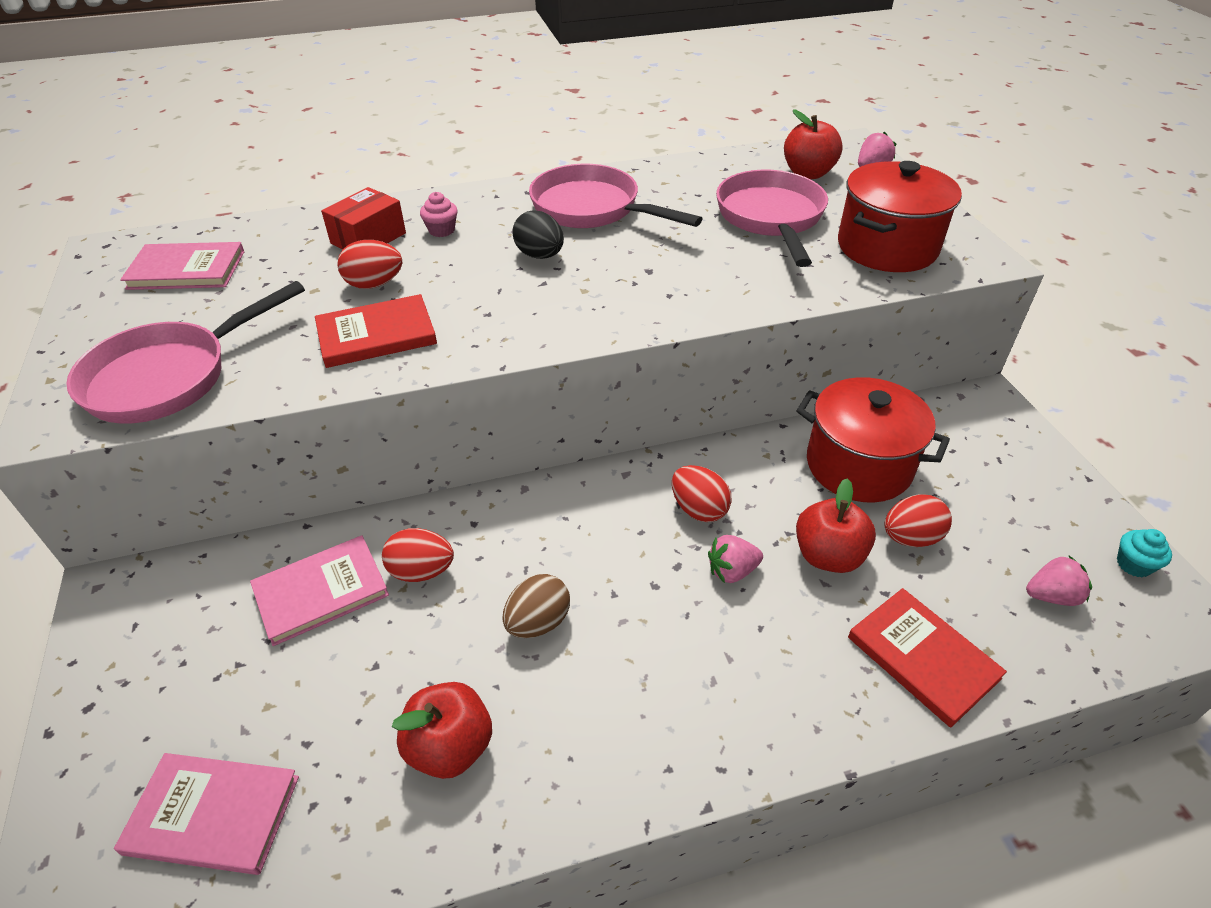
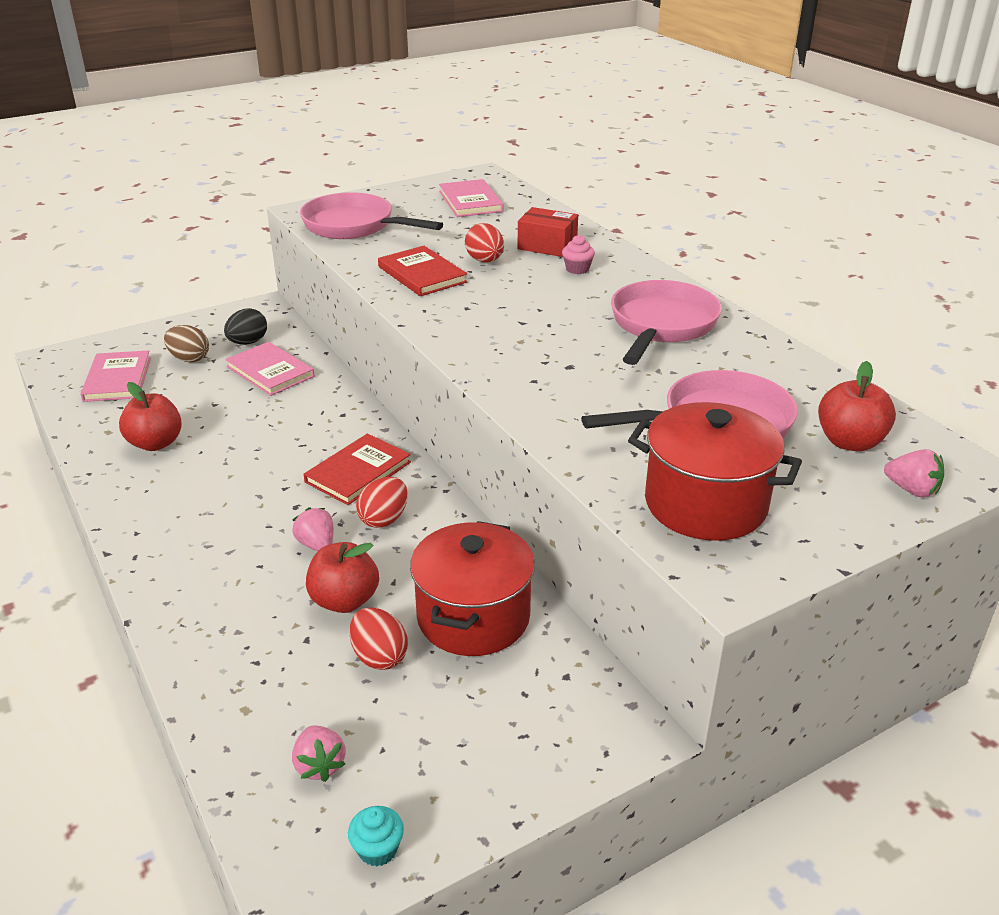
camera: 75 degrees right, 10 degrees down
(421, 571) = (293, 403): red egg -> none
(538, 622) = (254, 458): brown egg -> brown egg (189, 359)
(540, 255) = (563, 314): black egg -> black egg (248, 342)
(922, 658) = (235, 663): red book -> red book (358, 472)

